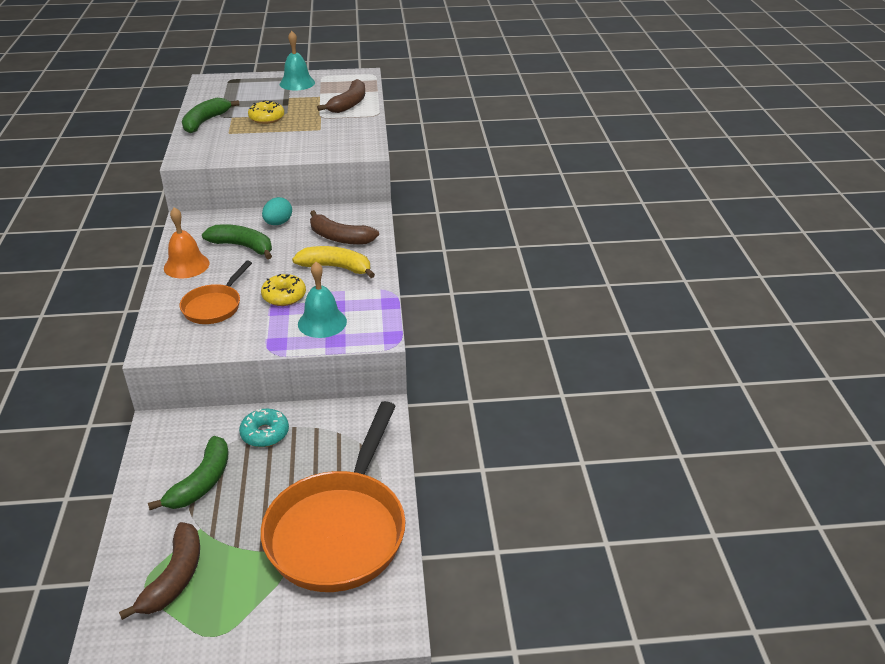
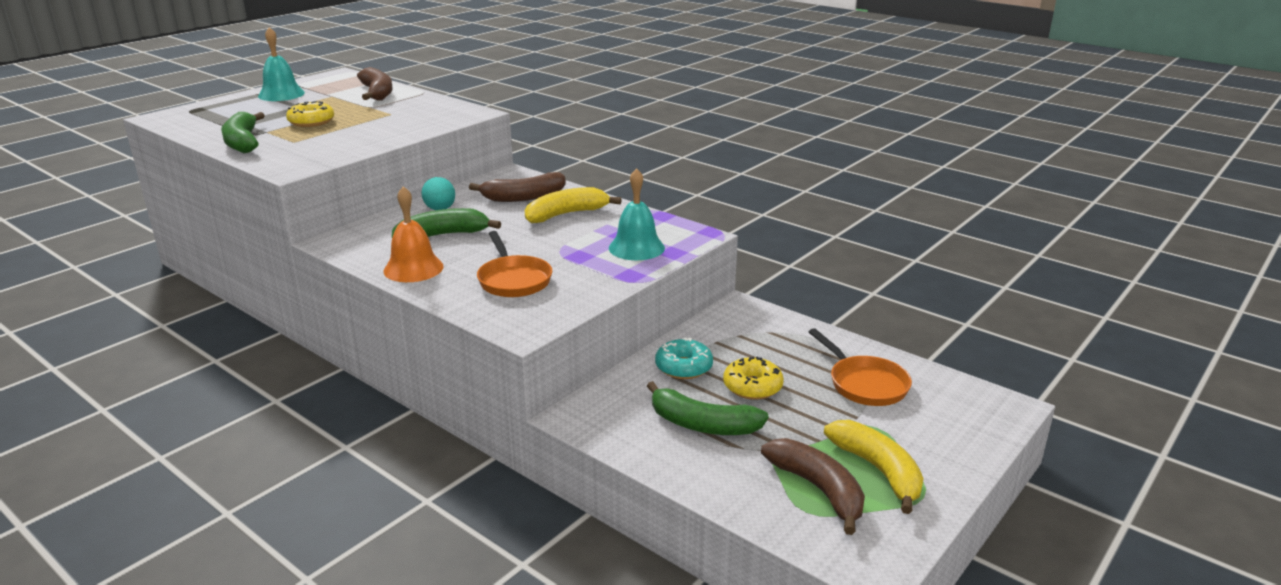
camera: 45 degrees left, 10 degrees down
(201, 482) = (702, 424): green banana -> green banana turned 135 degrees clockwise
(226, 596) = (878, 471): none -> yellow banana
(284, 296) = (563, 247): yellow donut -> yellow donut (752, 387)
(339, 530) = (865, 384): orange pan -> orange pan, size x0.51

